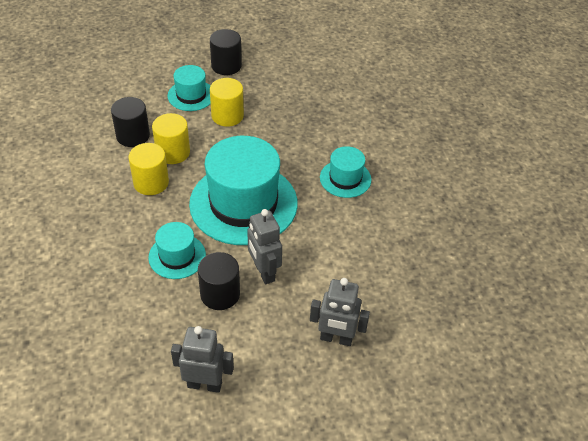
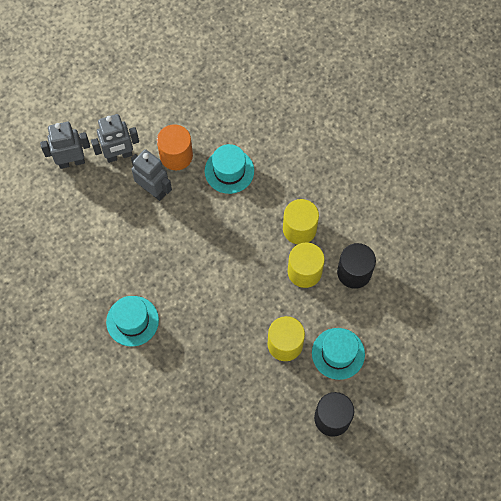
camera: 155 degrees right, 20 degrees up
(204, 384) = (146, 87): grey robot -> grey robot (119, 155)
(220, 294) = (176, 155): black cylinder -> orange cylinder
(243, 203) = (207, 247): turquoise hat -> none

